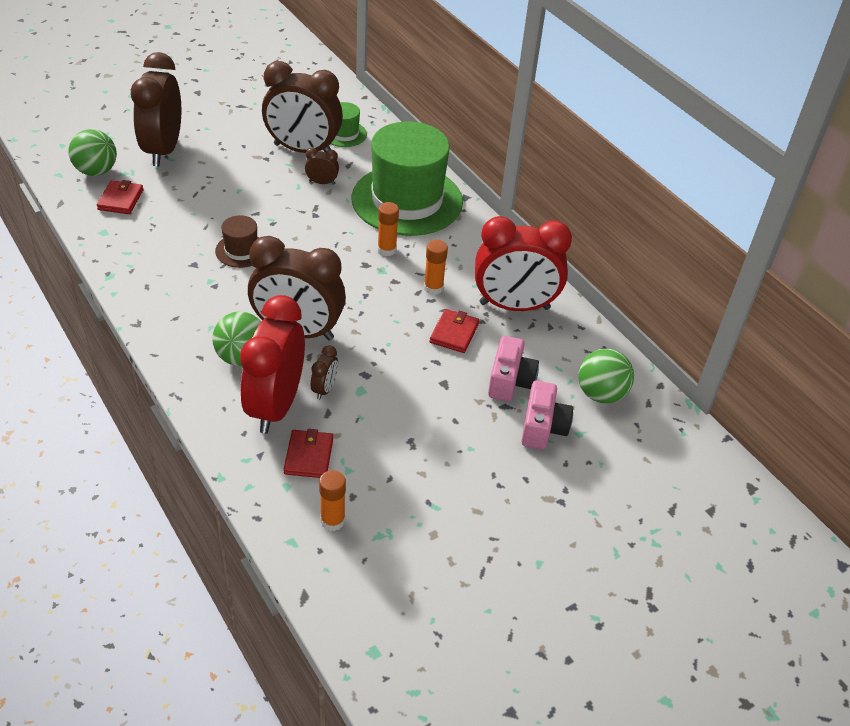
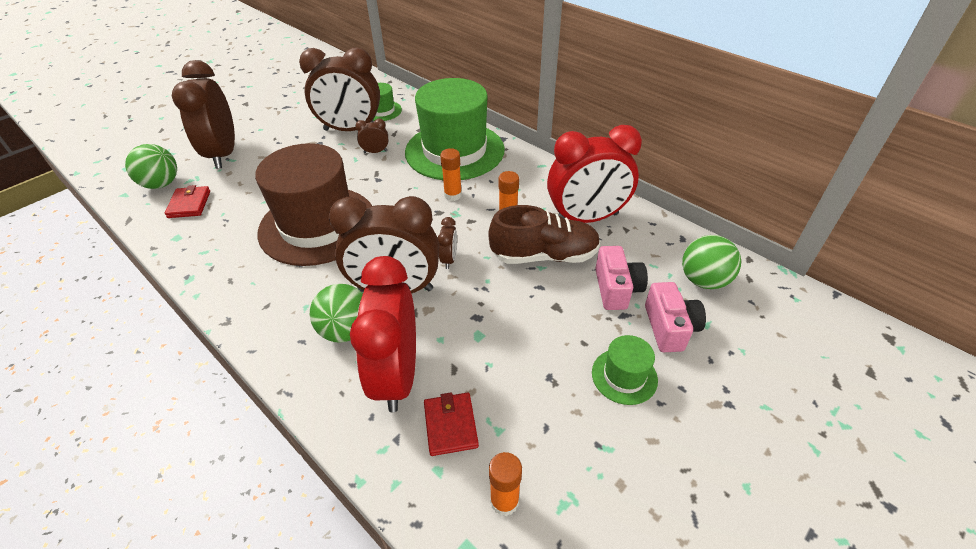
camera: 10 degrees left, 0 degrees up
(241, 250) = (318, 225): brown hat -> brown hat, size x2.31
(324, 389) = (442, 343): brown clock -> brown clock (449, 259)
(454, 333) = (544, 255): red wallet -> brown shoe
(478, 456) = (624, 376): none -> green hat

